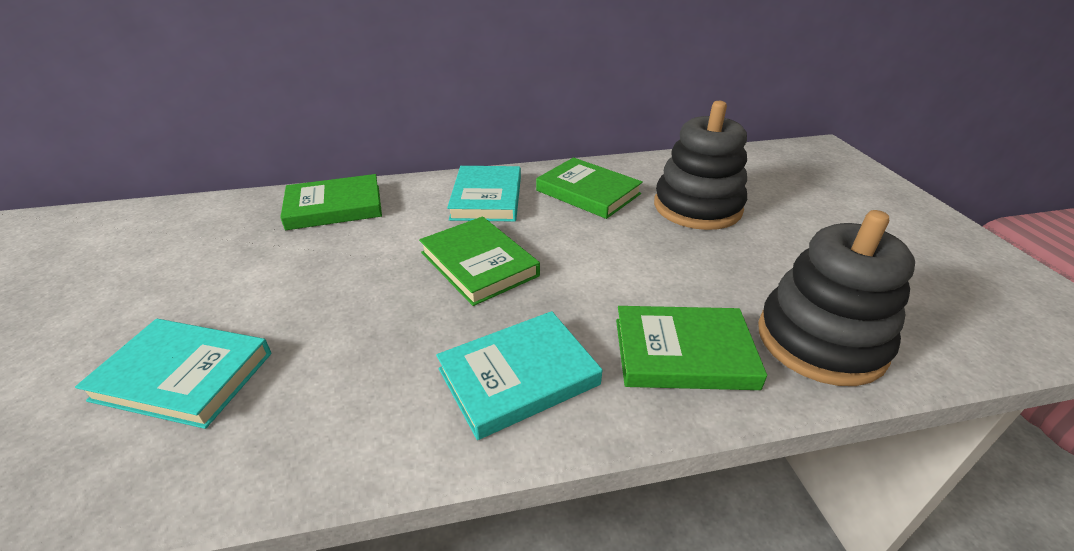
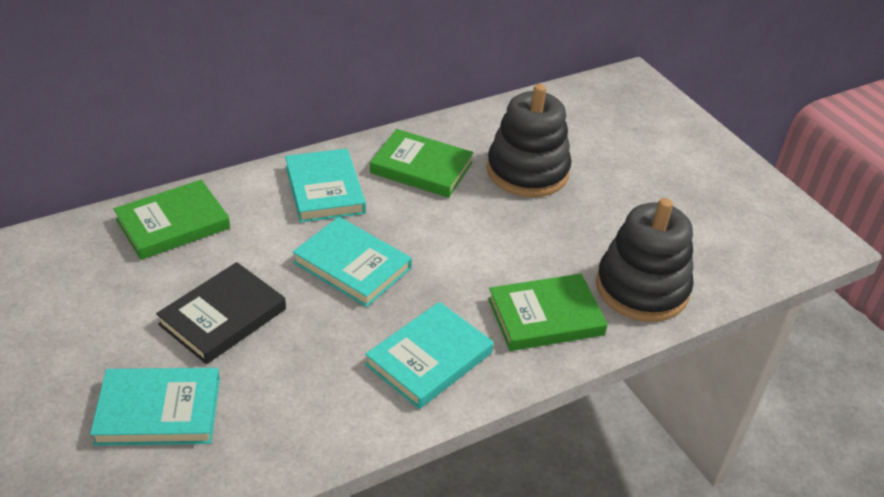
camera: 20 degrees left, 5 degrees up
(321, 291) = (223, 316): none -> black book
(478, 264) = (352, 266): green book -> turquoise book

